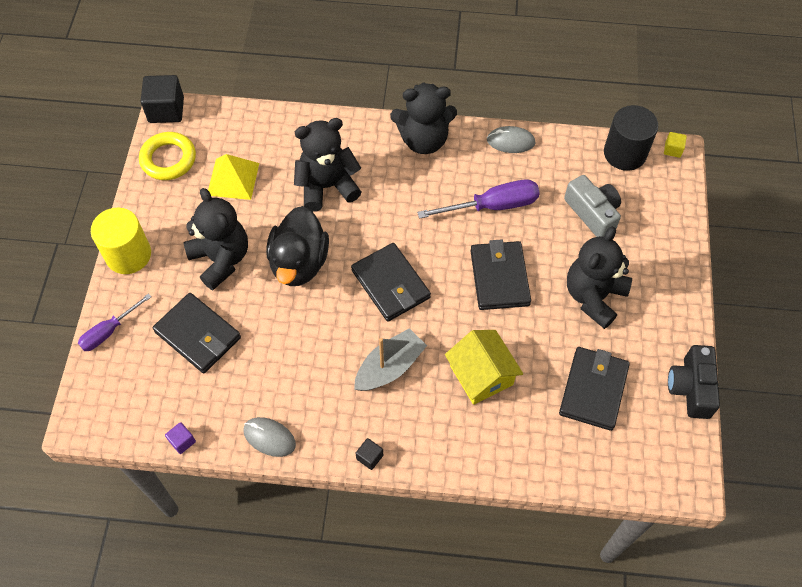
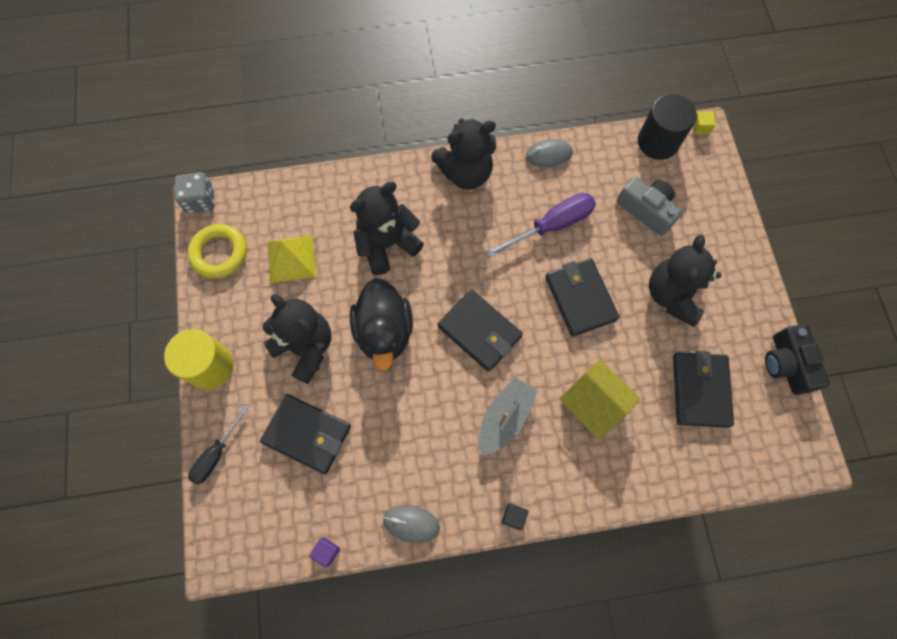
camera: 15 degrees left, 10 degrees up
(109, 331) = (216, 454): purple screwdriver -> black screwdriver
(166, 110) = (200, 200): black cube -> grey dice

